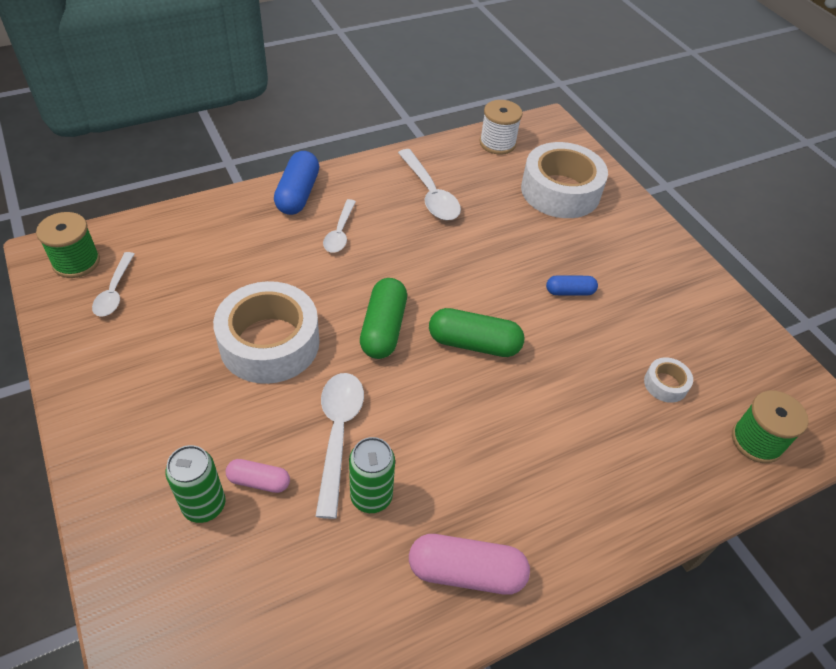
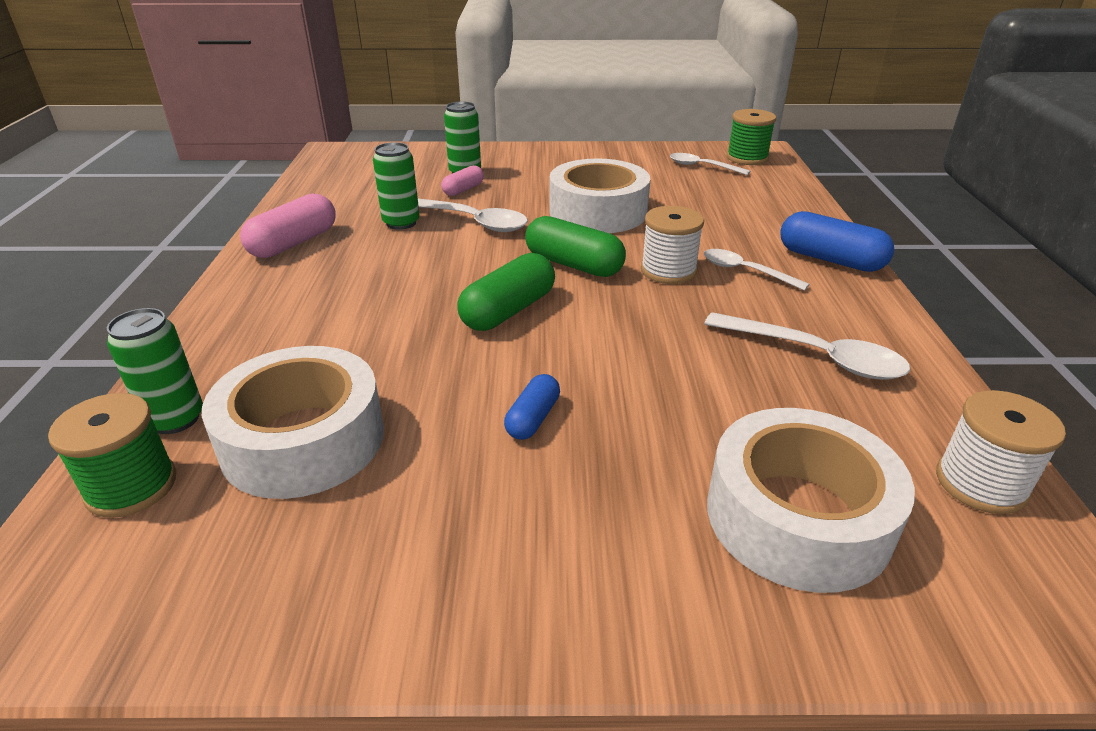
camera: 120 degrees right, 15 degrees down
(362, 272) = (668, 271): none -> white spool
(430, 194) = (815, 356): white spoon -> white spoon turned 150 degrees counterclockwise
(665, 384) = (303, 440): white tape -> white tape, size x2.29
(708, 464) = (175, 419): none -> green can

